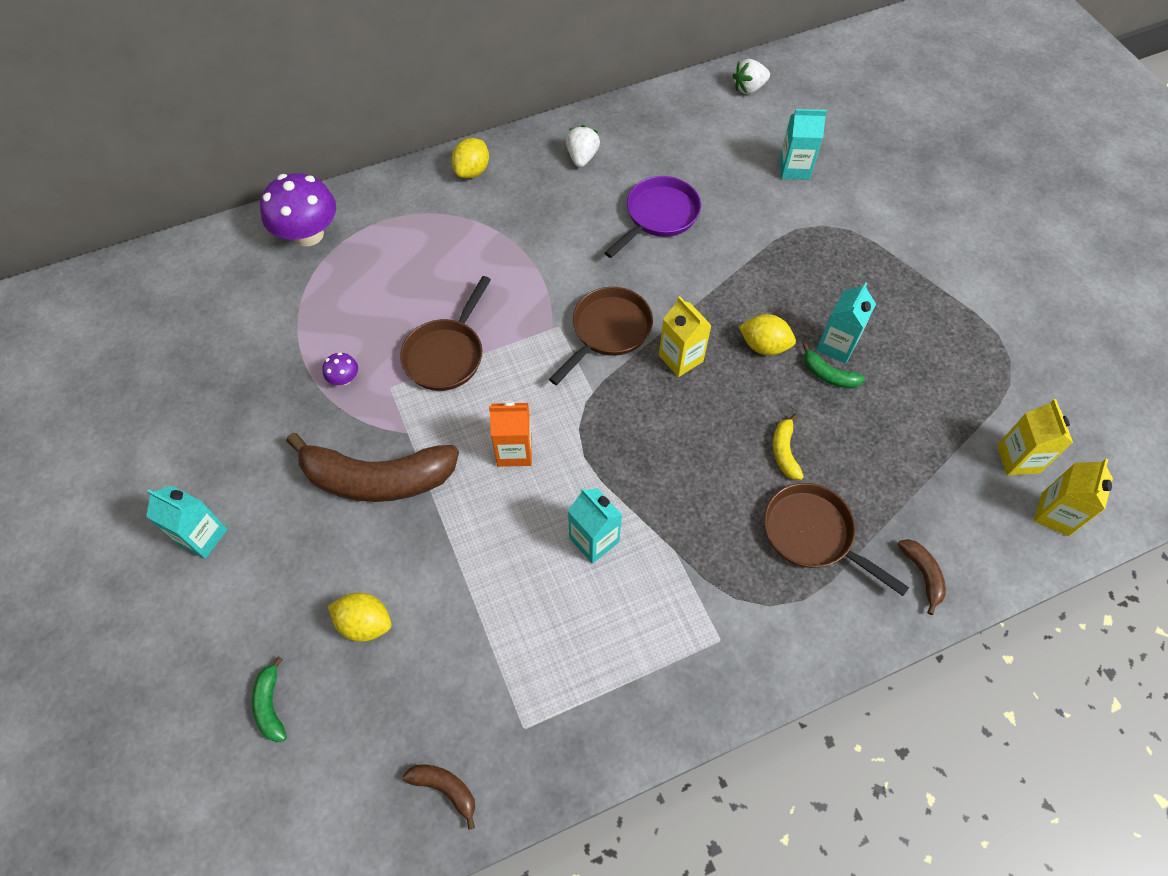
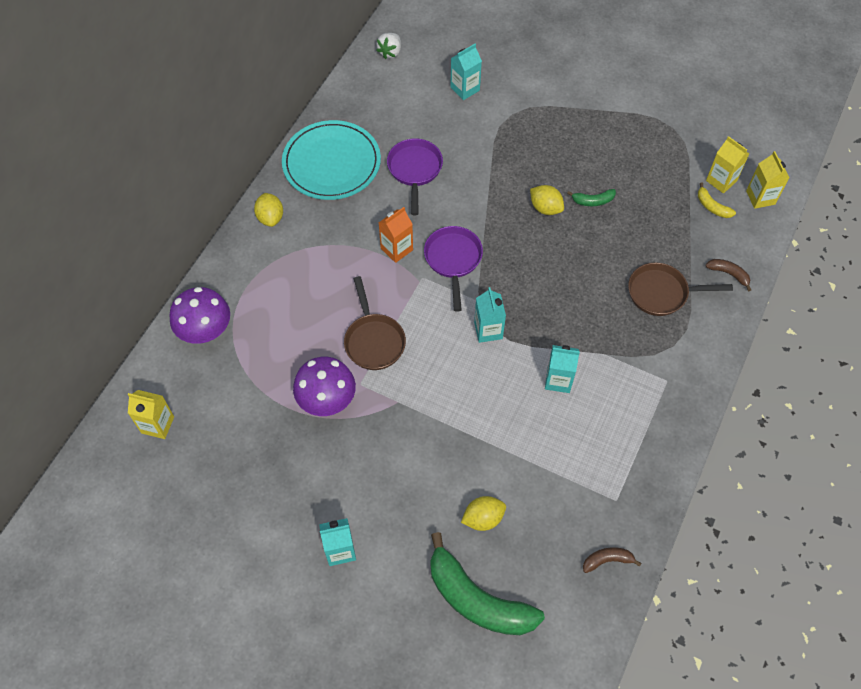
camera: 40 degrees left, 0 degrees up
(271, 705) = (477, 599): green banana -> green banana, size x2.32
(344, 379) = (327, 400): purple mushroom -> purple mushroom, size x2.27
(377, 479) = (408, 440): brown banana -> none
(514, 451) = (469, 366): orange carton -> orange carton (396, 249)
(582, 157) = (331, 163): white strawberry -> turquoise plate
(608, 331) = (453, 260): brown pan -> purple pan
(680, 358) = (508, 247): yellow carton -> yellow carton (157, 425)
(764, 346) = (545, 208): yellow lemon -> yellow lemon turned 60 degrees clockwise
(784, 452) = (609, 260): yellow banana -> yellow banana (712, 206)
(837, 345) = (582, 181): turquoise carton -> turquoise carton (488, 330)

